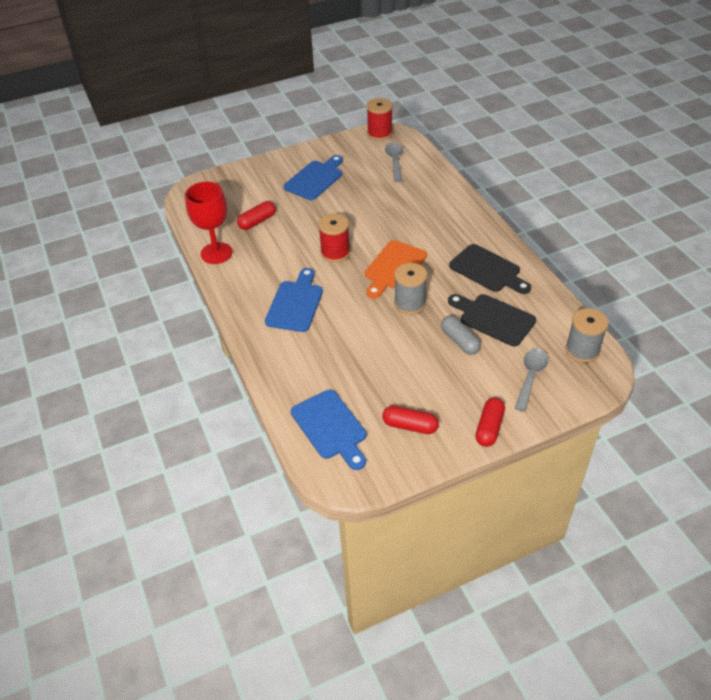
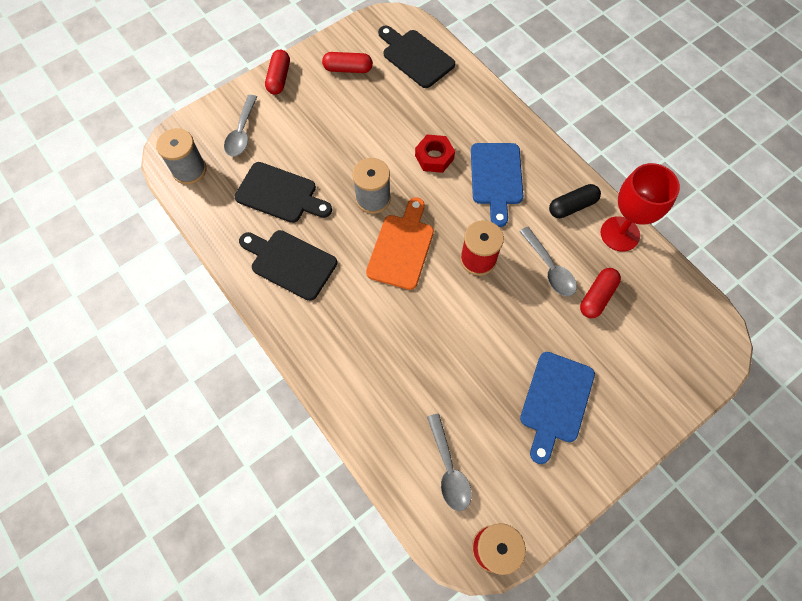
camera: 165 degrees right, 20 degrees up
(242, 275) = (572, 206): none -> black capsule
(283, 241) = (549, 268): none -> grey spoon
(331, 427) = (415, 57): blue cutting board -> black cutting board
(344, 327) = (434, 157): none -> red nut
(460, 341) = (313, 160): grey capsule -> none

